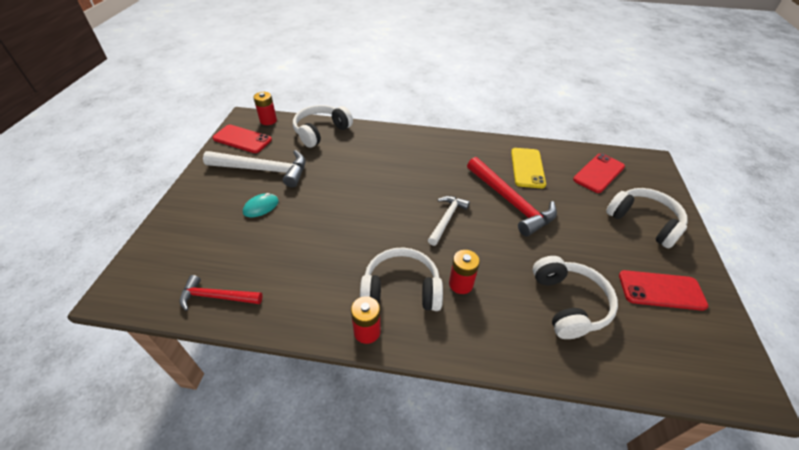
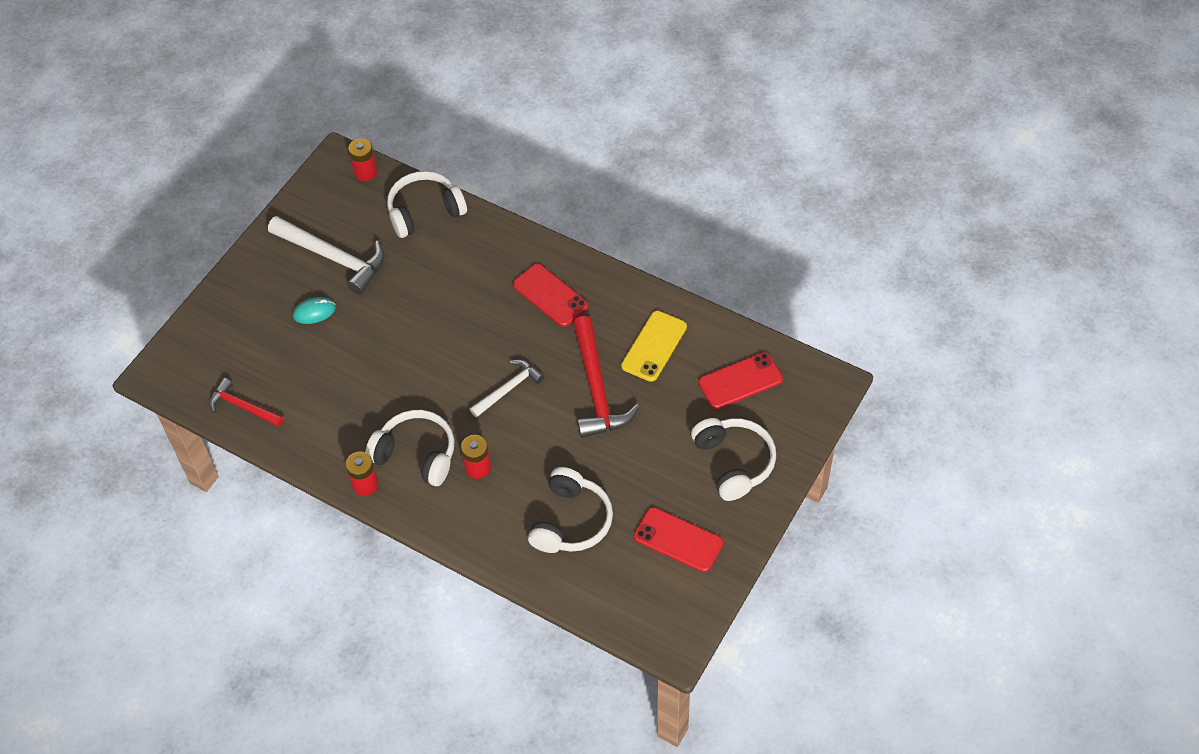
camera: 25 degrees right, 10 degrees up
(242, 139) = (323, 198): red phone -> red phone (550, 295)

